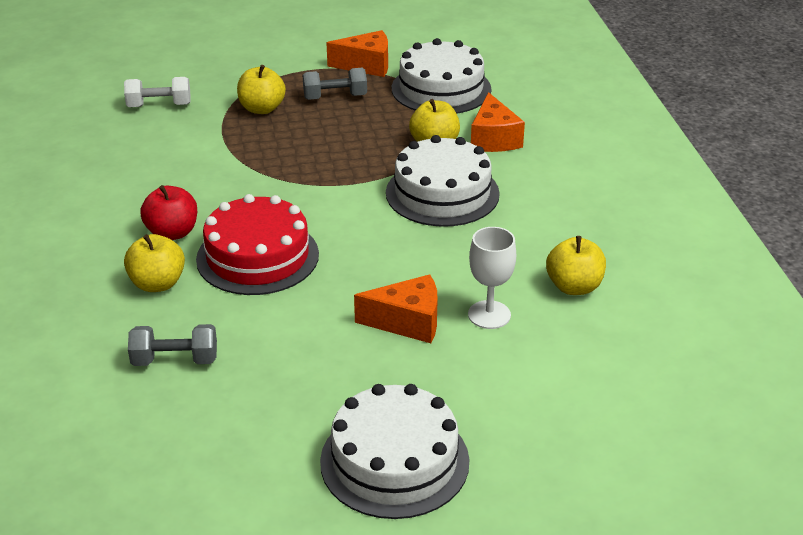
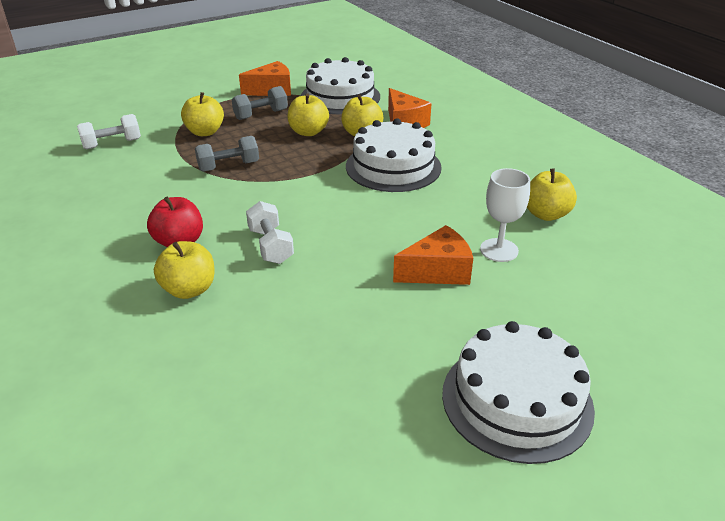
camera: 20 degrees left, 0 degrees up
(175, 360) = (246, 357): grey dumbbell -> grey dumbbell (228, 166)
(257, 256) = (271, 246): red cake -> white dumbbell
(375, 130) = (308, 132): none -> yellow apple

